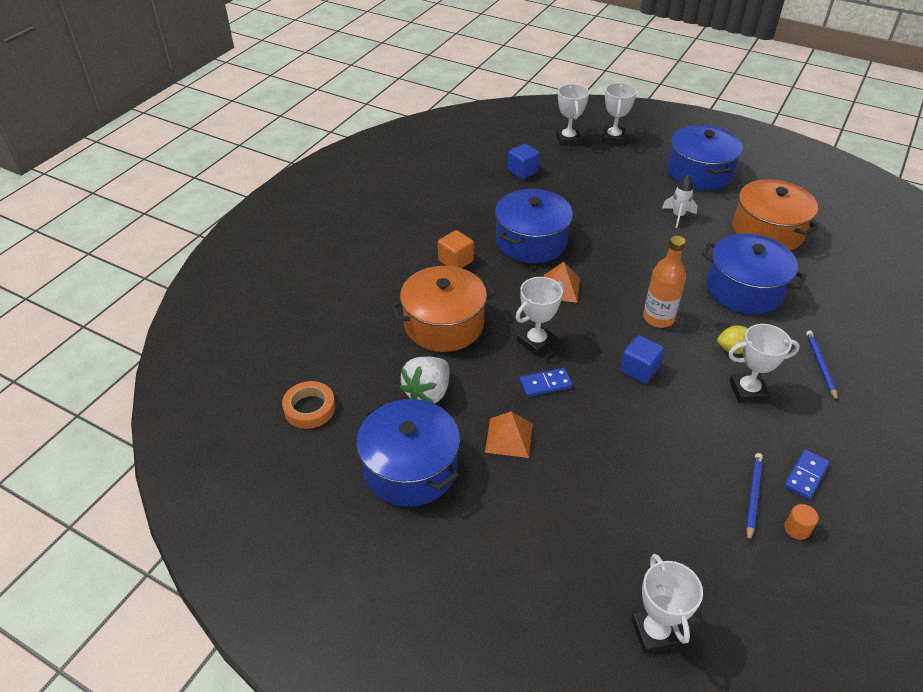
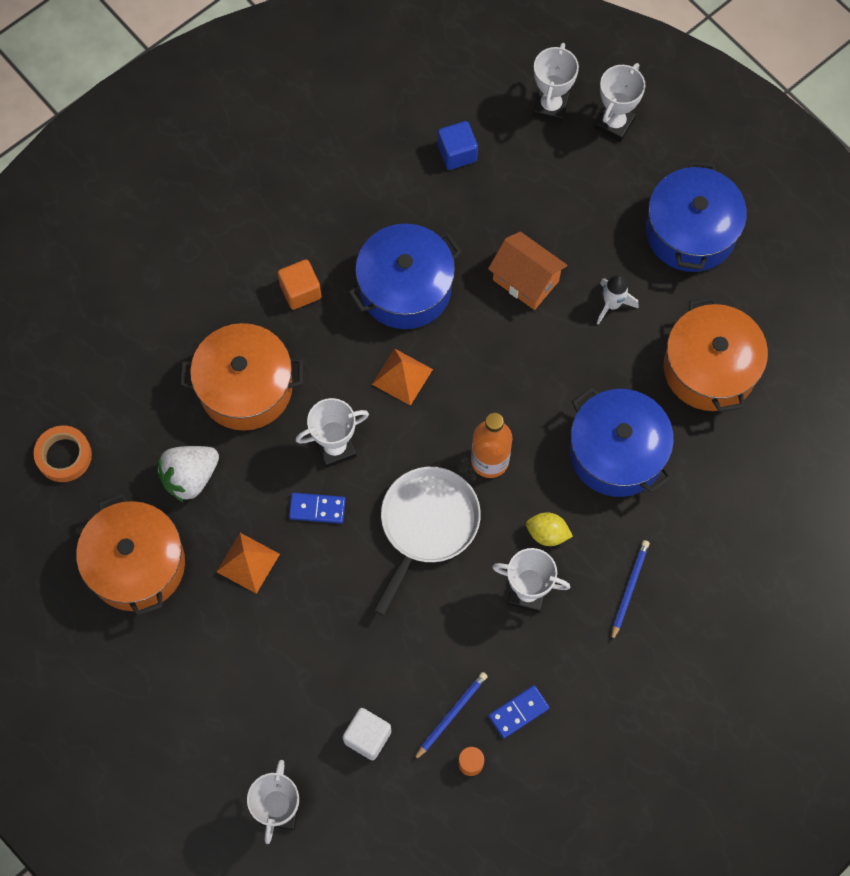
camera: 20 degrees right, 25 degrees up
(410, 468) = (137, 564): blue pot -> orange pot
(611, 218) = (525, 280): none -> orange house
(639, 369) = (427, 524): blue cube -> white pan
(694, 538) = (367, 737): none -> white cube

